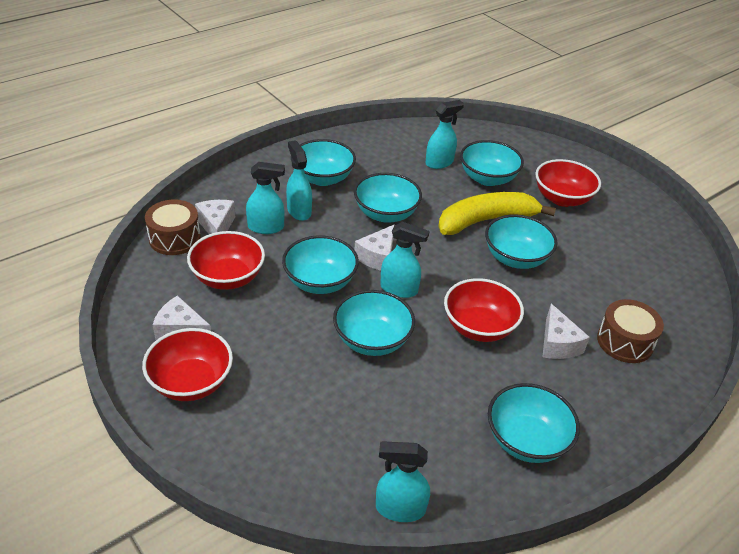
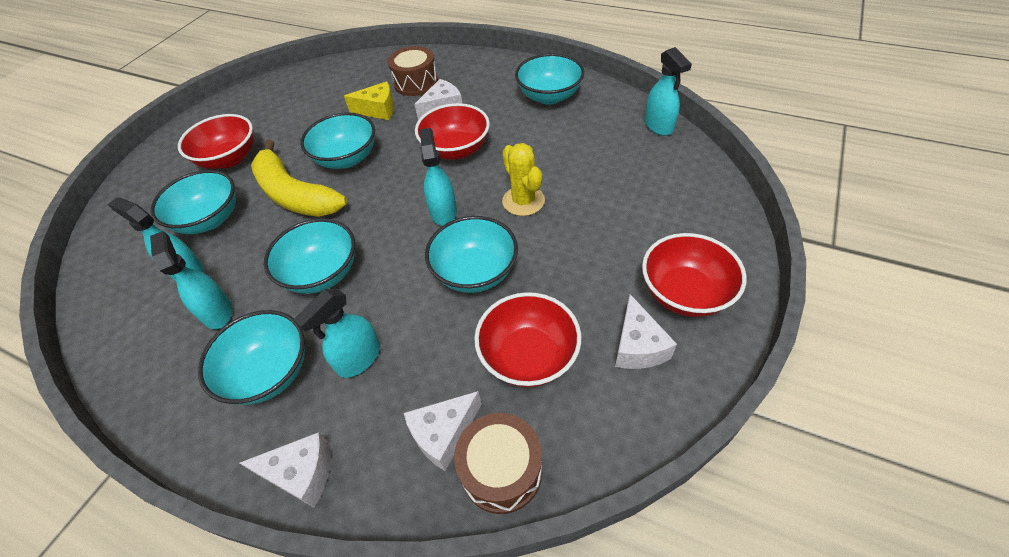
camera: 110 degrees left, 10 degrees up
(266, 227) = (413, 374): turquoise spray bottle -> turquoise spray bottle (217, 312)
(372, 340) = (523, 201): turquoise bowl -> yellow cactus
(377, 257) = (404, 247): white cheese -> white cheese (302, 474)
(585, 298) = (378, 110): none -> yellow cheese

